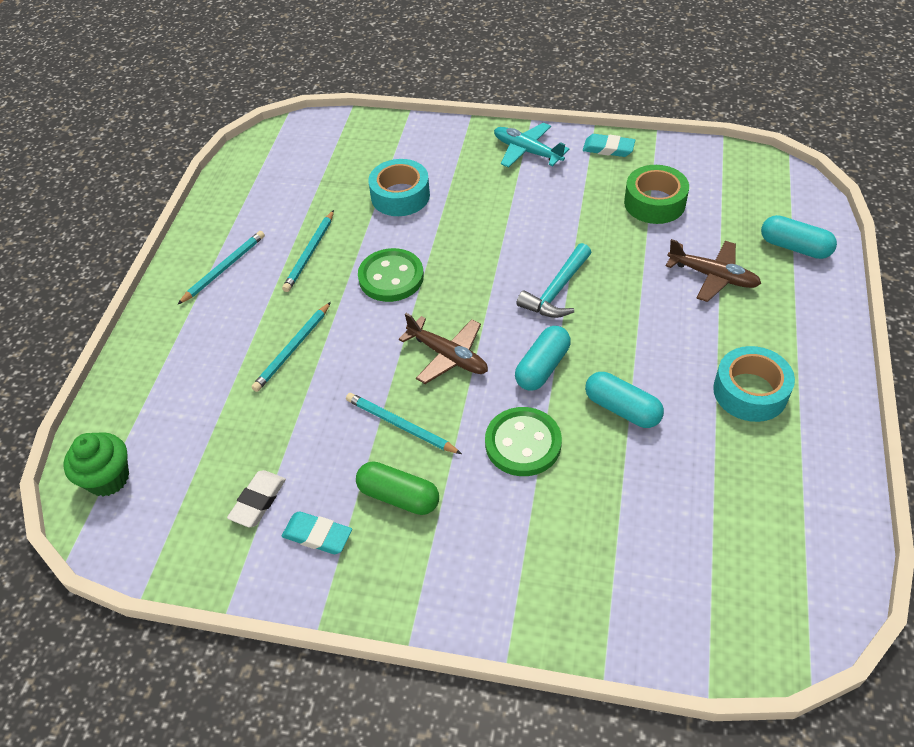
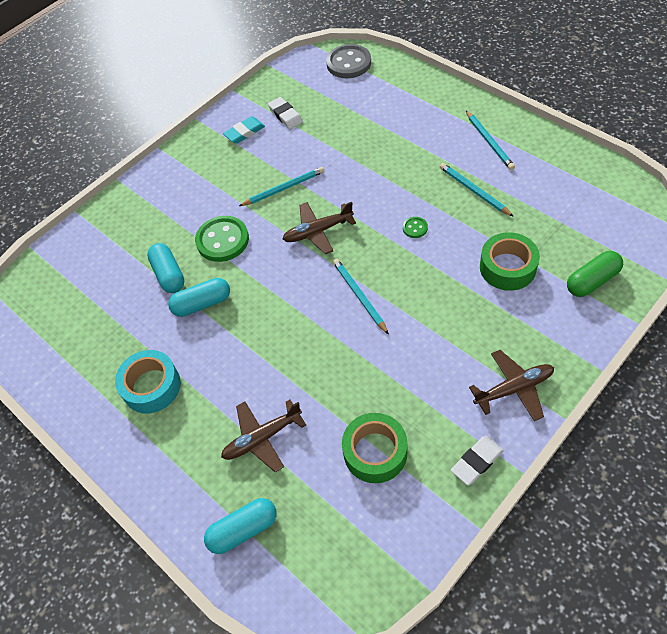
camera: 125 degrees right, 5 degrees up
(108, 478) = (349, 63): green cupcake -> grey button
(293, 349) = (385, 157): turquoise pencil -> turquoise pencil (359, 296)
(391, 277) = (415, 228): green button -> green button, size x0.46
(398, 496) = (238, 171): green capsule -> green capsule (592, 281)
(400, 196) = (507, 267): turquoise tape -> green tape
(527, 151) = (514, 388): turquoise plane -> brown plane
(542, 367) = (268, 277): turquoise capsule -> turquoise capsule (169, 274)
(556, 291) = (327, 321): turquoise hammer -> none
(608, 148) = (476, 462): turquoise eraser -> white eraser

